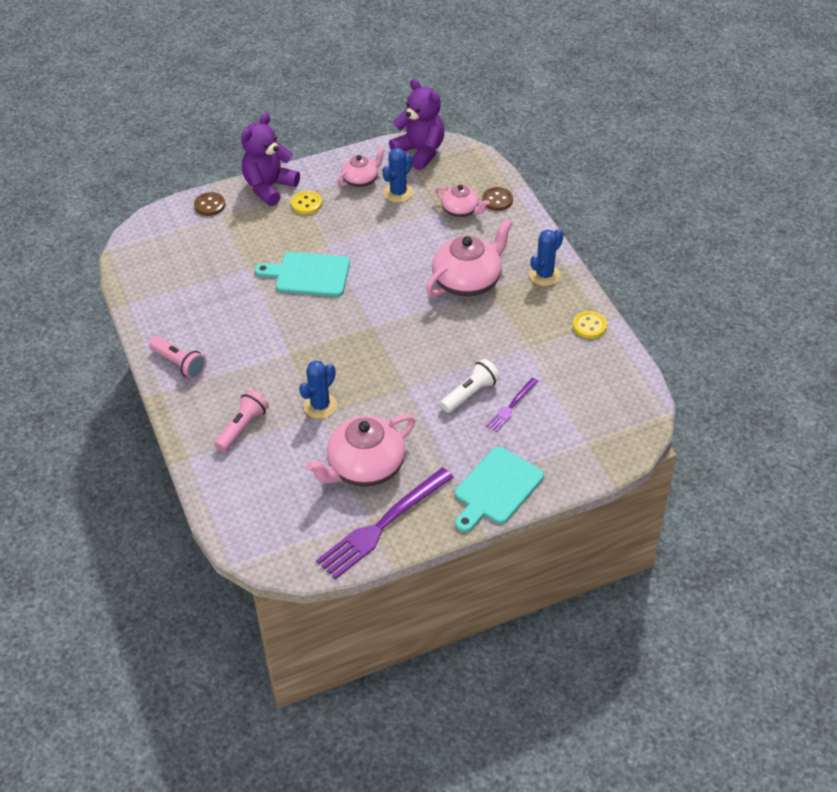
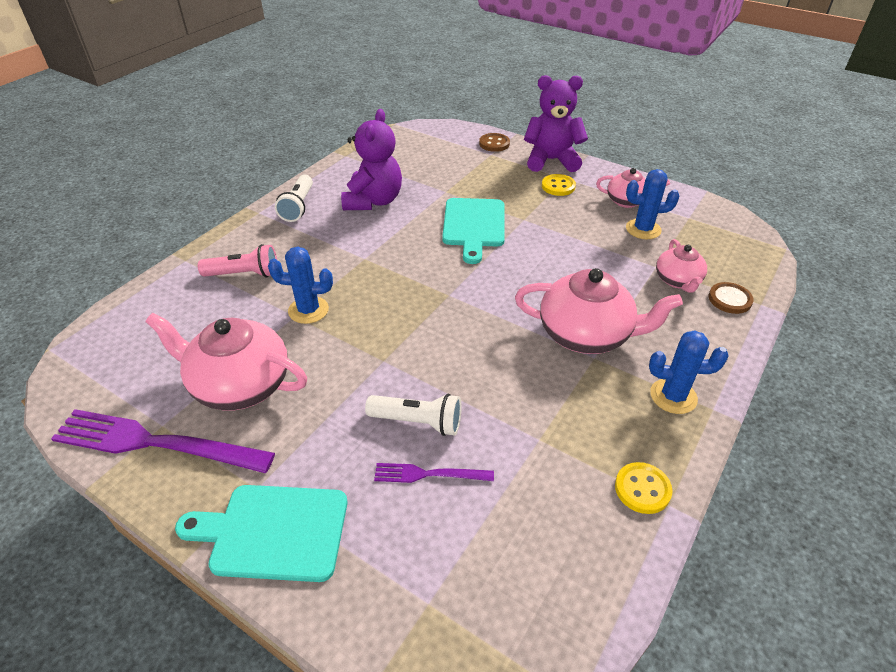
camera: 55 degrees right, 5 degrees down
(179, 364) = (298, 206): pink flashlight -> white flashlight
(308, 275) = (474, 225): turquoise cutting board -> turquoise cutting board turned 150 degrees counterclockwise
(420, 152) = (714, 218): purple teddy bear -> purple teddy bear (373, 201)

